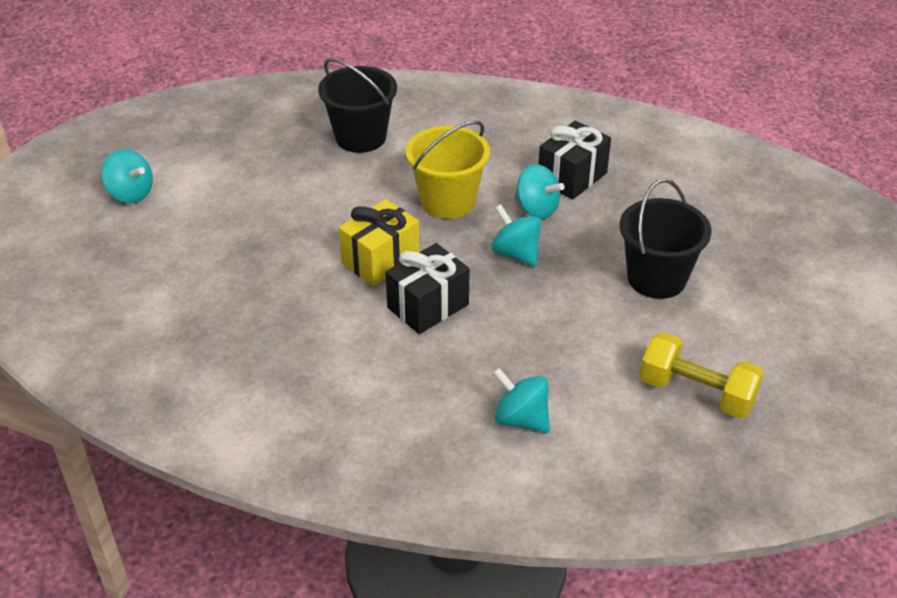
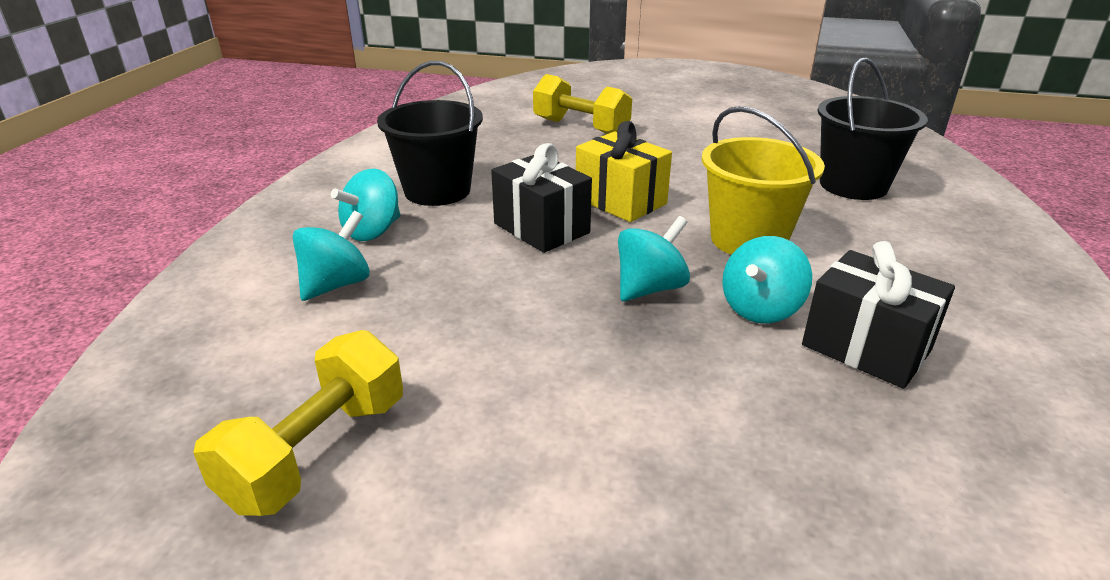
camera: 90 degrees right, 10 degrees down
(131, 194) = (694, 98): turquoise spinning top -> turquoise spinning top (372, 231)
(202, 279) = (581, 127): none -> yellow dumbbell
(656, 278) = (608, 429): black bucket -> black bucket (437, 191)

